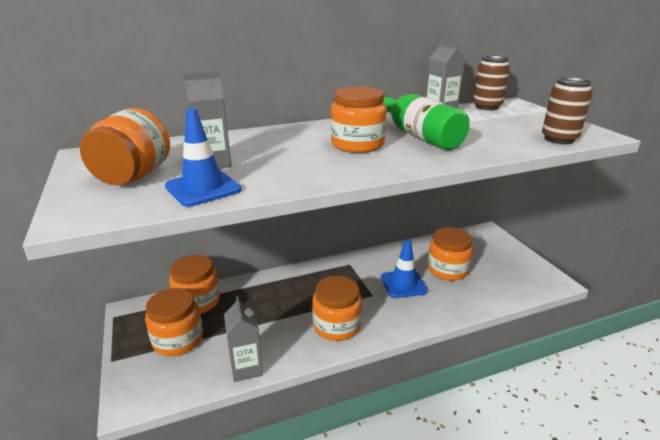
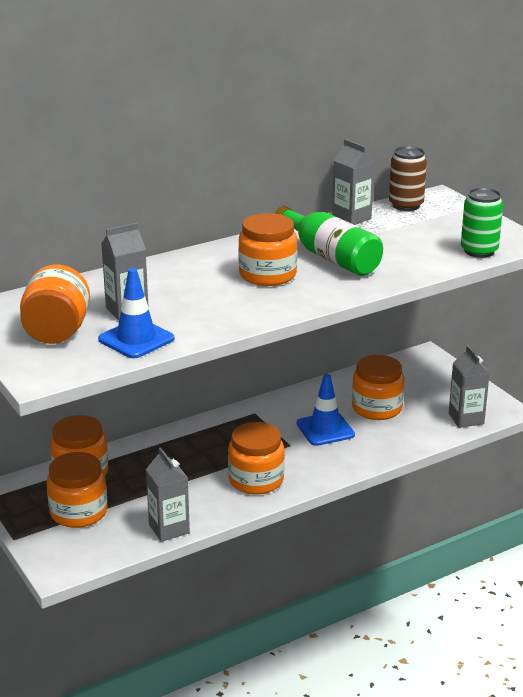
camera: 10 degrees left, 0 degrees up
(523, 287) = (466, 419): none -> grey carton
(559, 139) = (479, 251): brown can -> green can

